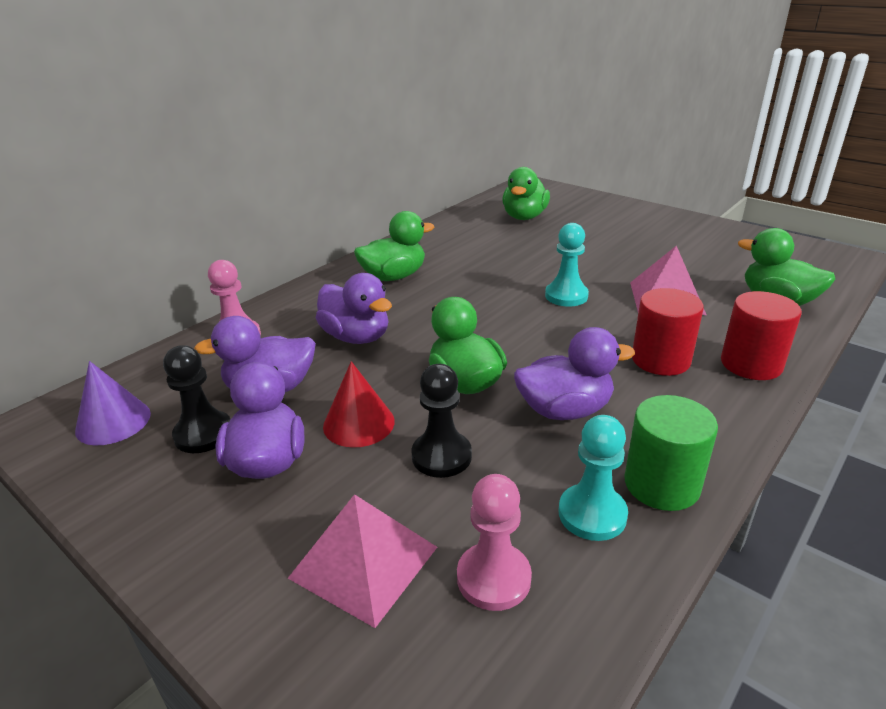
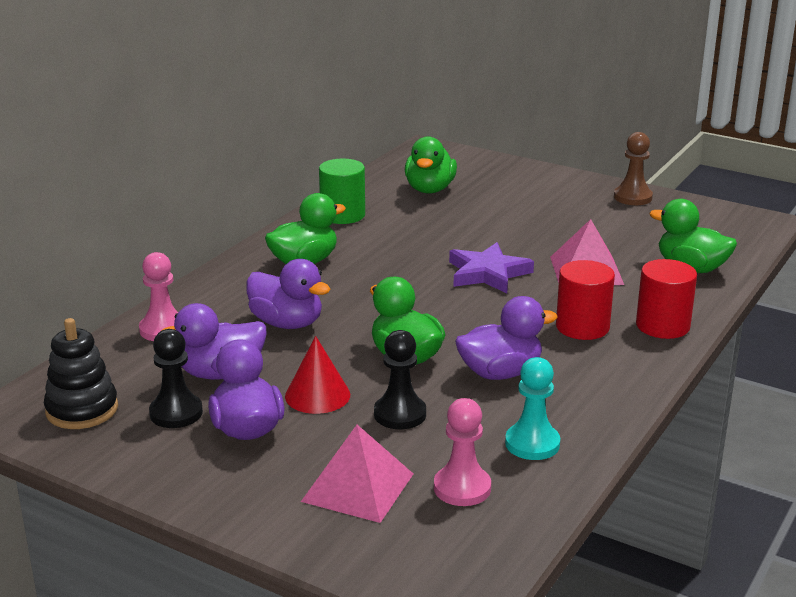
camera: 10 degrees left, 5 degrees down
(113, 422) = (82, 410): purple cone -> black stacking toy
(566, 296) = (488, 273): turquoise pawn -> purple star
(661, 484) = (586, 420): green cylinder -> green cylinder (342, 215)
(713, 230) = (632, 197): none -> brown pawn

